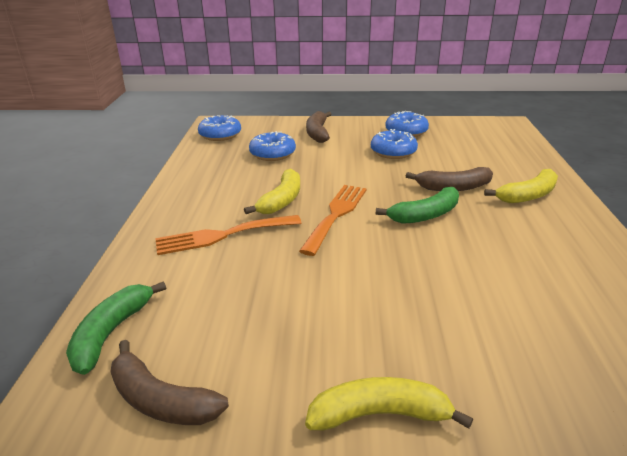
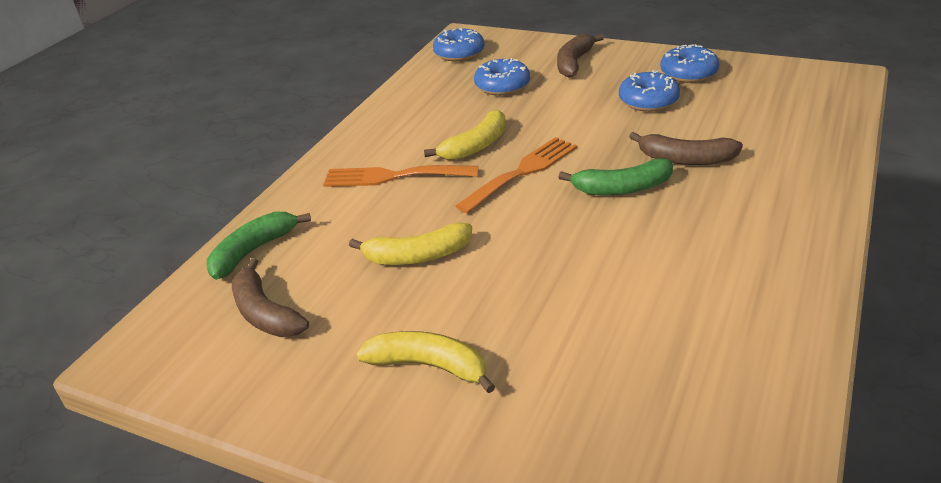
camera: 25 degrees right, 5 degrees up
(528, 195) = (772, 184): yellow banana -> yellow banana (417, 256)

